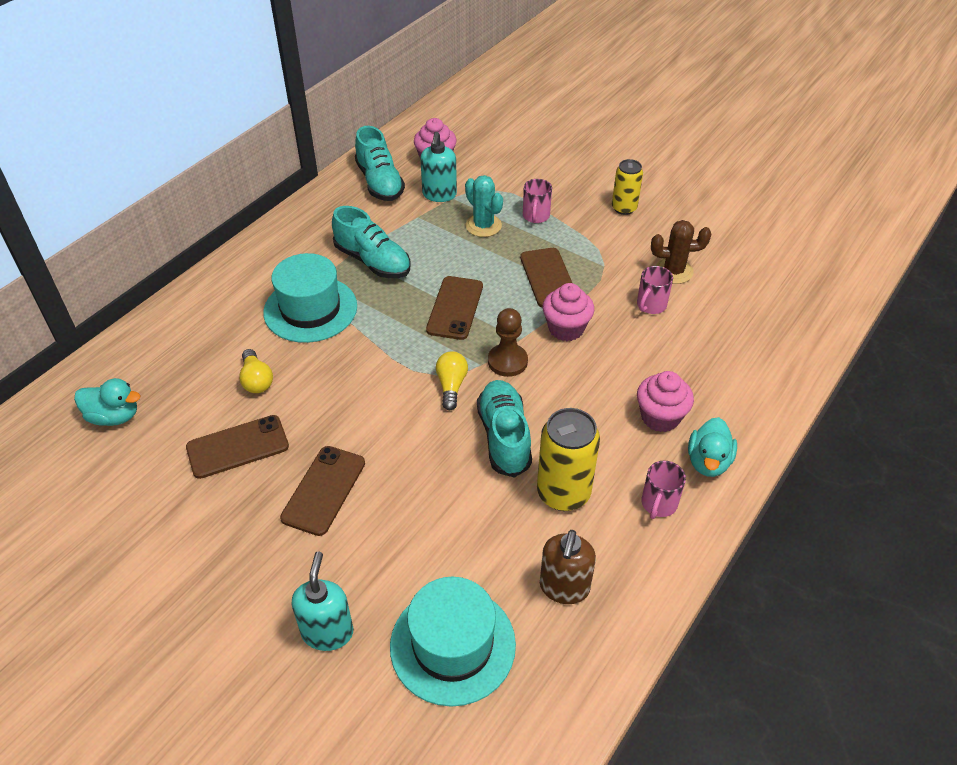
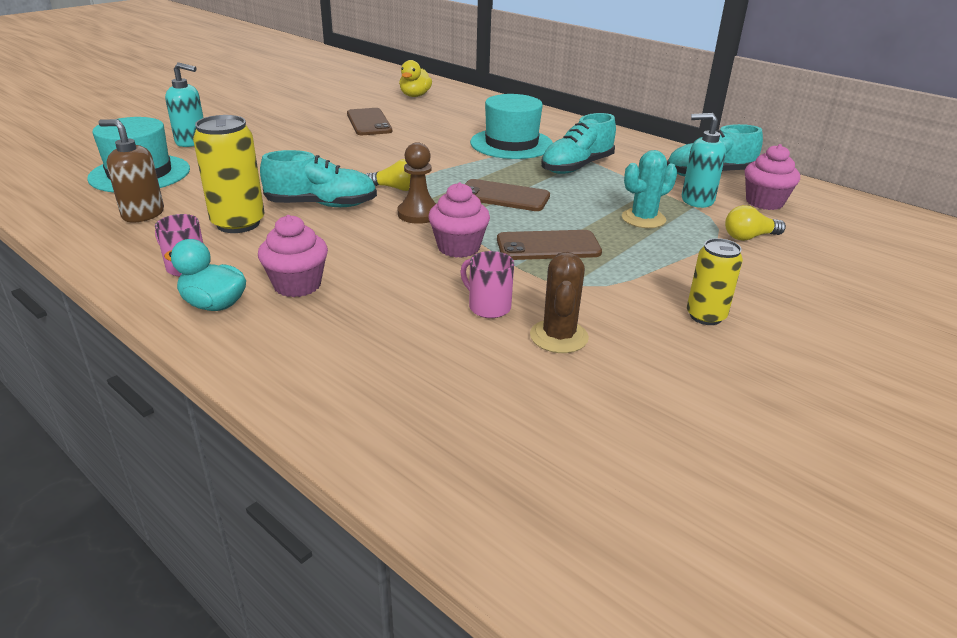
camera: 95 degrees right, 15 degrees down
(114, 416) = (415, 96): turquoise duck -> yellow duck
(256, 380) = (433, 127): yellow light bulb -> yellow light bulb (749, 237)
(324, 490) = (311, 143): brown phone -> none
(536, 216) = (669, 250): pink mug -> none

